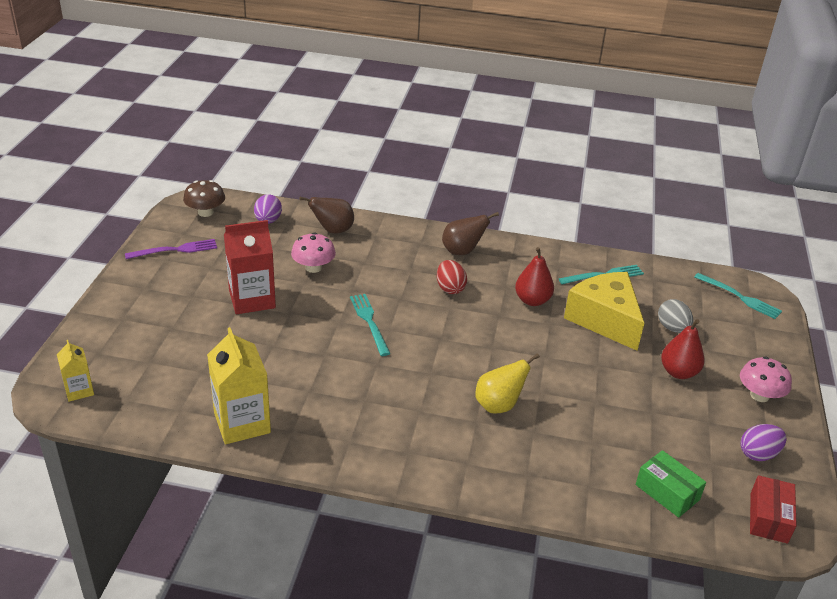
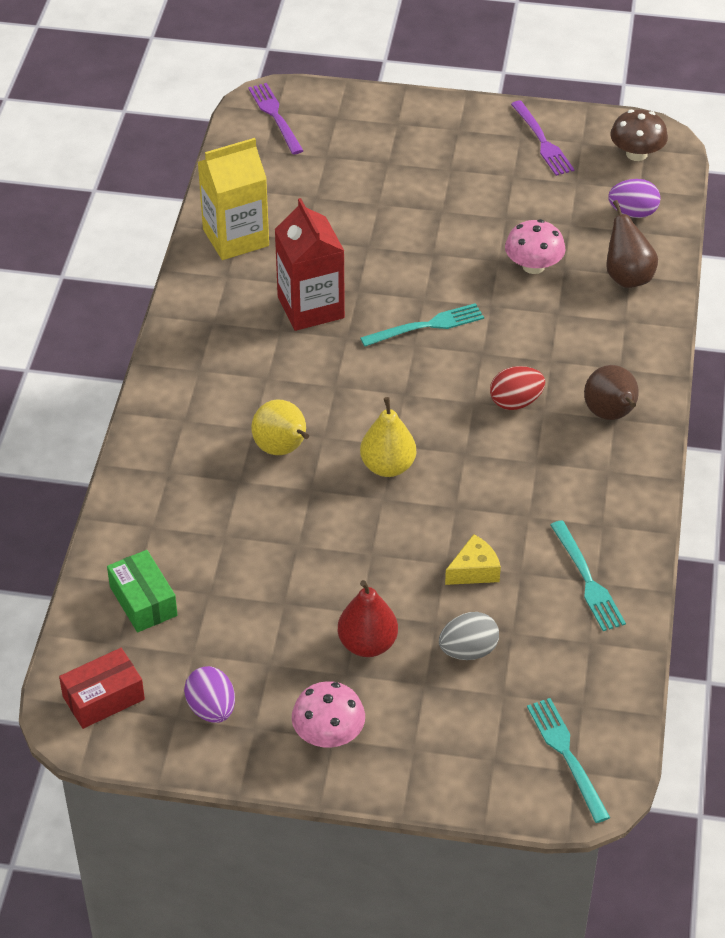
camera: 90 degrees right, 10 degrees up
(79, 390) = (275, 116): yellow carton -> purple fork
(252, 299) = (453, 219): red carton -> red carton (311, 307)
(514, 351) = (388, 466): none -> yellow pear
(532, 300) = (505, 490): red pear -> none
(605, 320) = (474, 570): yellow cheese -> yellow cheese, size x0.45
(667, 492) = (143, 601): green box -> green box turned 75 degrees counterclockwise
(740, 297) = (566, 755): turquoise fork -> turquoise fork turned 120 degrees clockwise
(768, 517) = (103, 698): red box -> red box turned 45 degrees counterclockwise

